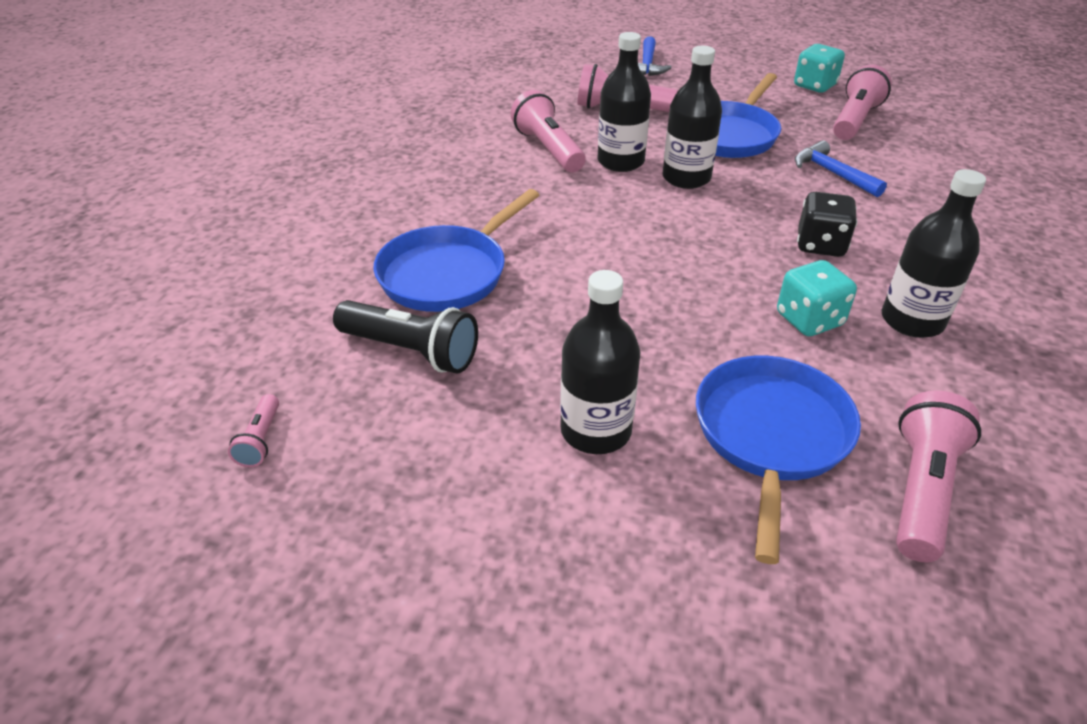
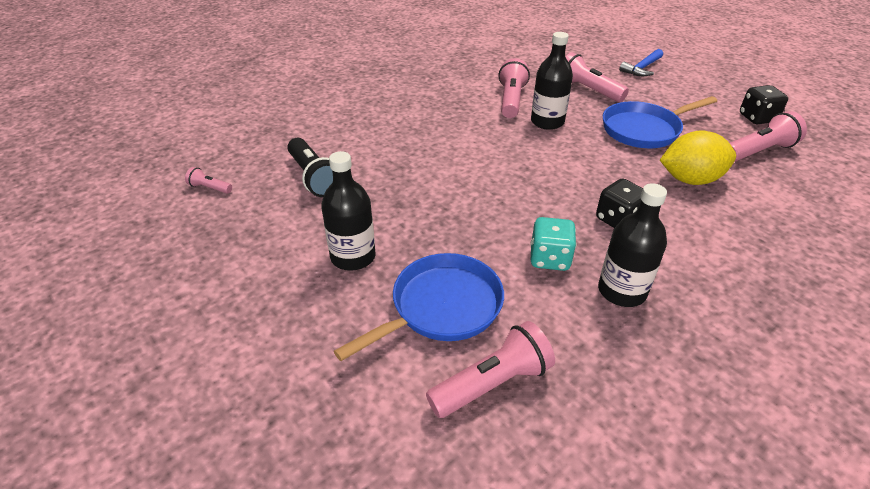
camera: 35 degrees right, 0 degrees up
(261, 440) = (210, 188): pink flashlight -> pink flashlight turned 75 degrees clockwise
(448, 273) = (376, 147): blue pan -> none
(686, 178) = (578, 146): black bottle -> none
(814, 86) = (757, 118): turquoise dice -> black dice
(832, 173) = (690, 179): blue hammer -> yellow lemon

